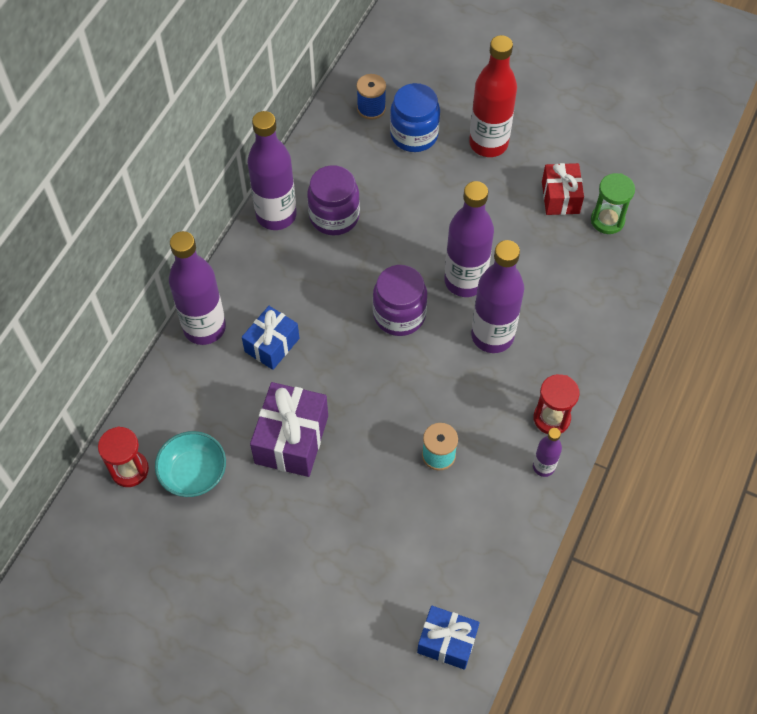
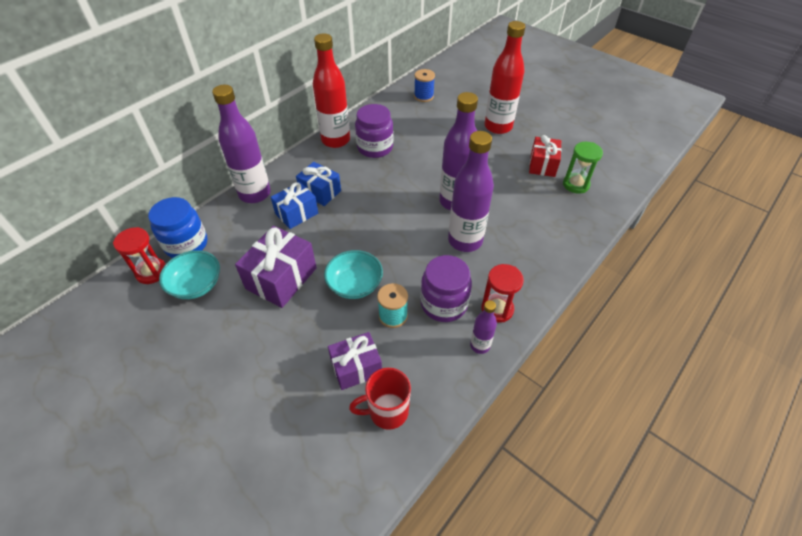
camera: 15 degrees right, 10 degrees down
(276, 215) = (335, 140): purple bottle -> red bottle
(381, 427) = (355, 285): none -> turquoise bowl
(399, 315) = (398, 213): purple jar -> purple jar (444, 304)
(414, 135) = (447, 114): blue jar -> blue jar (186, 244)
(419, 525) = (356, 367): none -> purple gift
(447, 642) = (342, 480): blue gift -> blue gift (320, 192)
(468, 564) = (387, 411): none -> red mug

